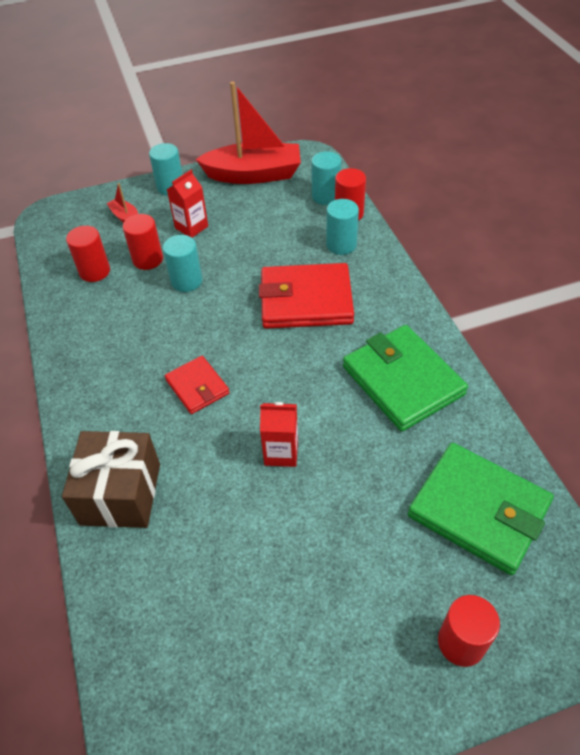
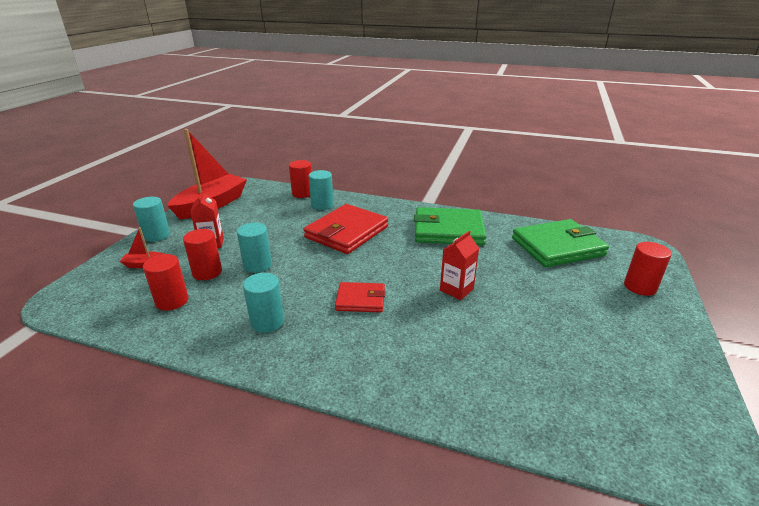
camera: 55 degrees left, 20 degrees down
(121, 494) = (418, 378): brown gift -> none
(326, 196) = (276, 193): turquoise cylinder -> turquoise cylinder (267, 322)

